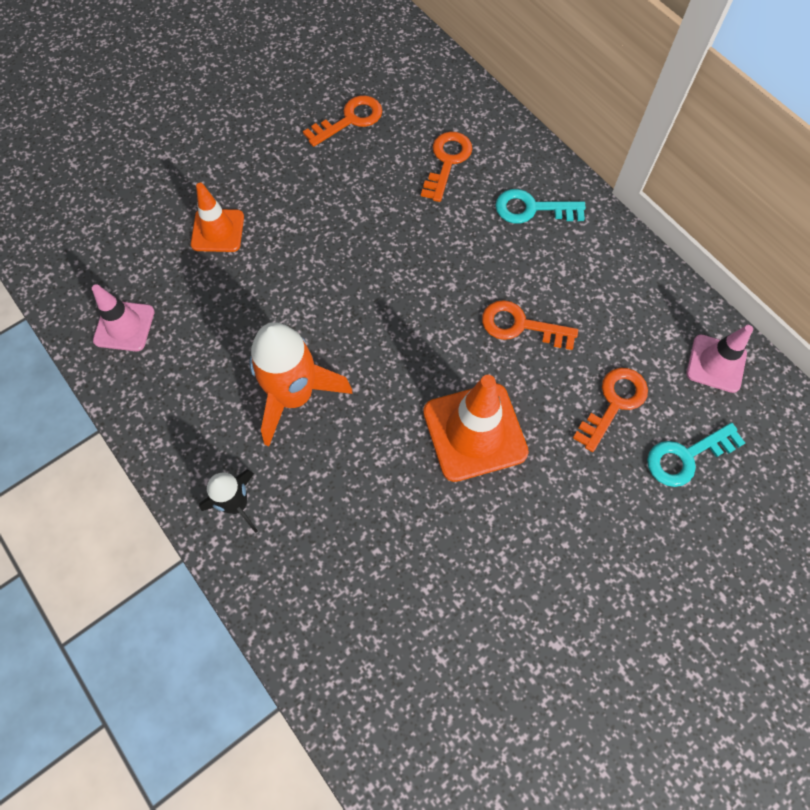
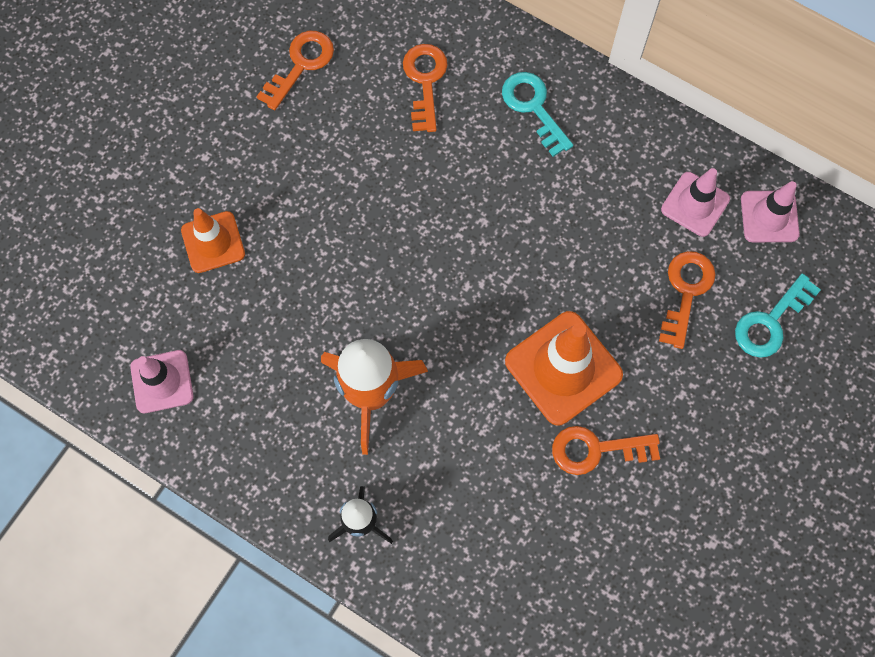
camera: 20 degrees left, 5 degrees up
(520, 326) = (568, 241): orange key -> orange key (596, 449)
(532, 209) = (533, 107): turquoise key -> turquoise key turned 75 degrees clockwise
(649, 331) = (695, 204): none -> pink traffic cone

